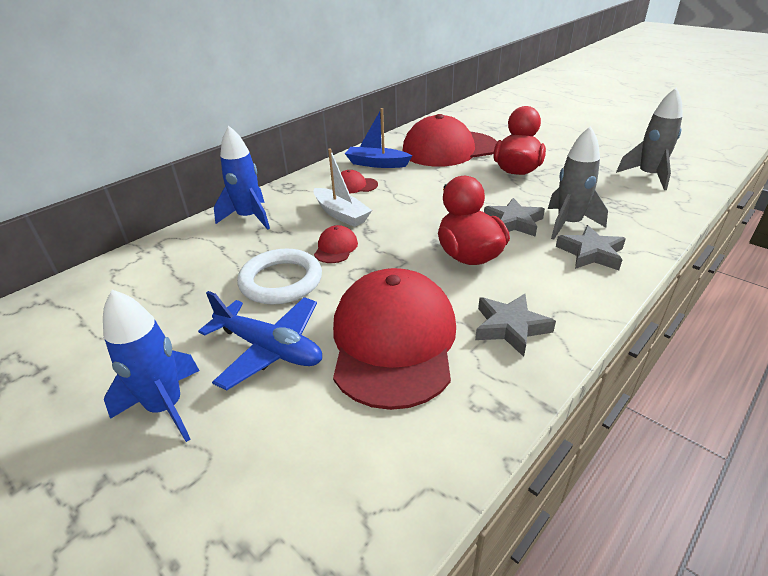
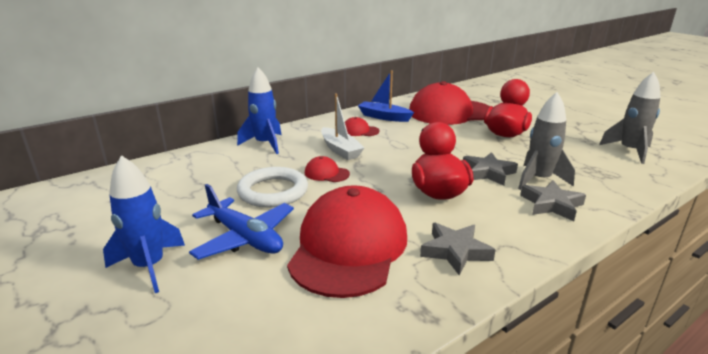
camera: 10 degrees right, 10 degrees down
(336, 248) = (326, 173): red cap -> red cap turned 90 degrees counterclockwise

